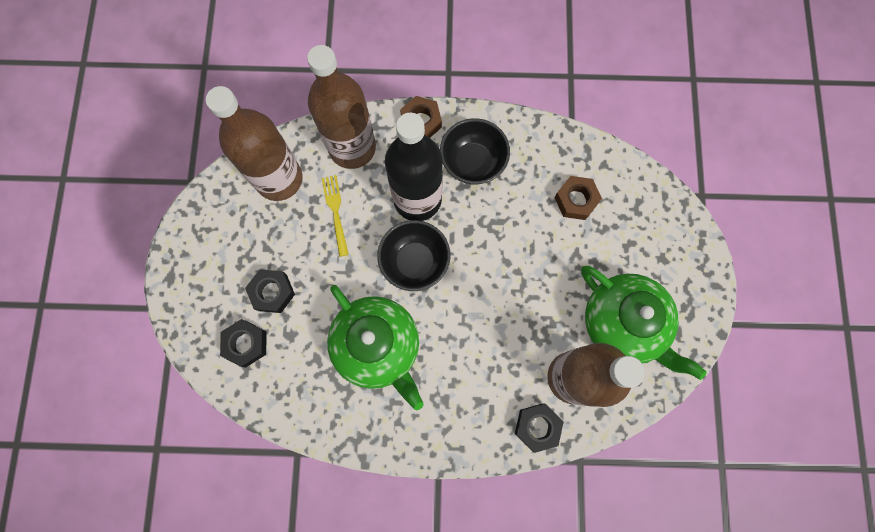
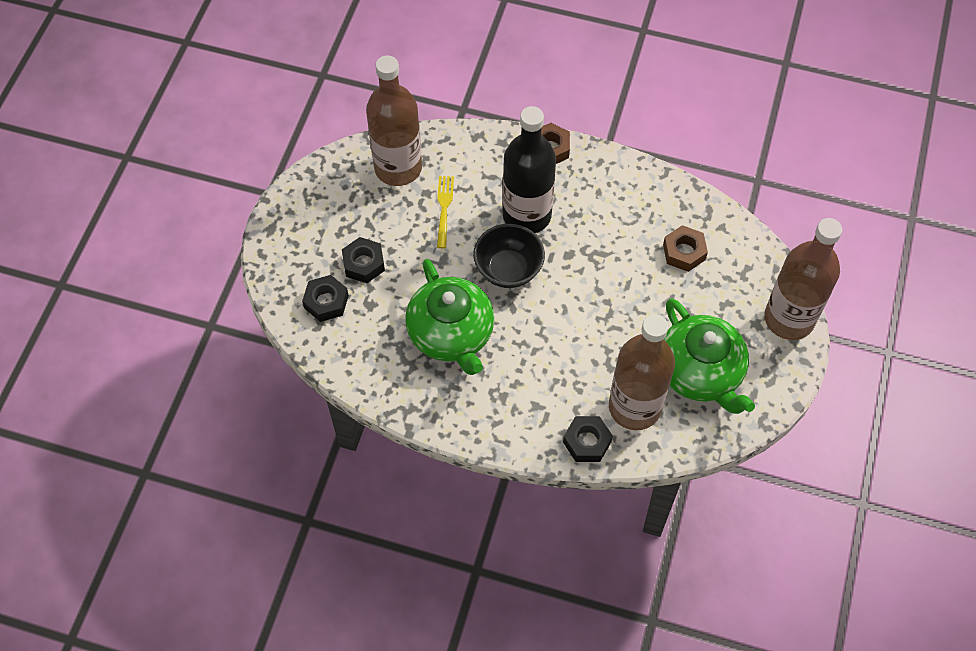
camera: 15 degrees right, 15 degrees down
(352, 148) = (476, 156): brown bottle -> brown bottle (789, 319)
(473, 162) = (590, 196): black bowl -> none

